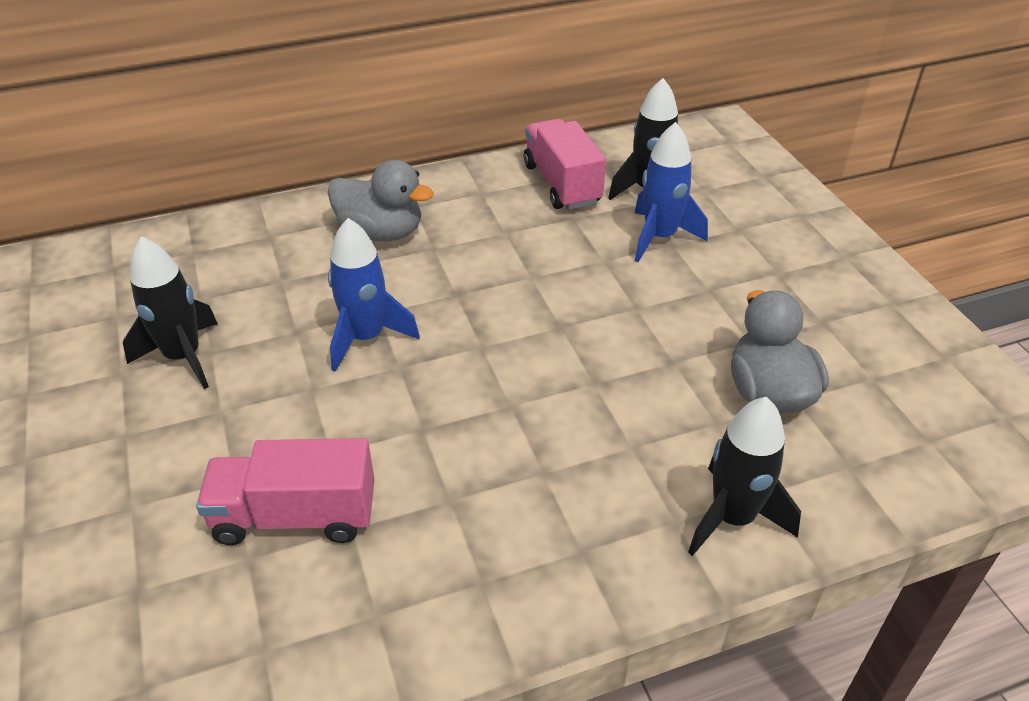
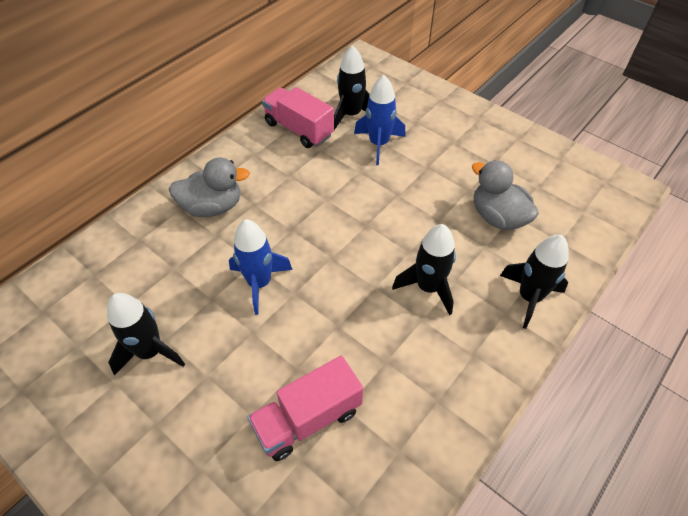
camera: 30 degrees left, 10 degrees up
(585, 437) = (428, 287): none -> black rocket

